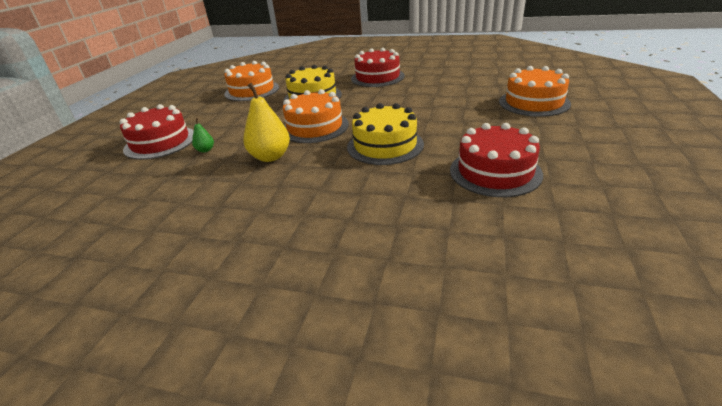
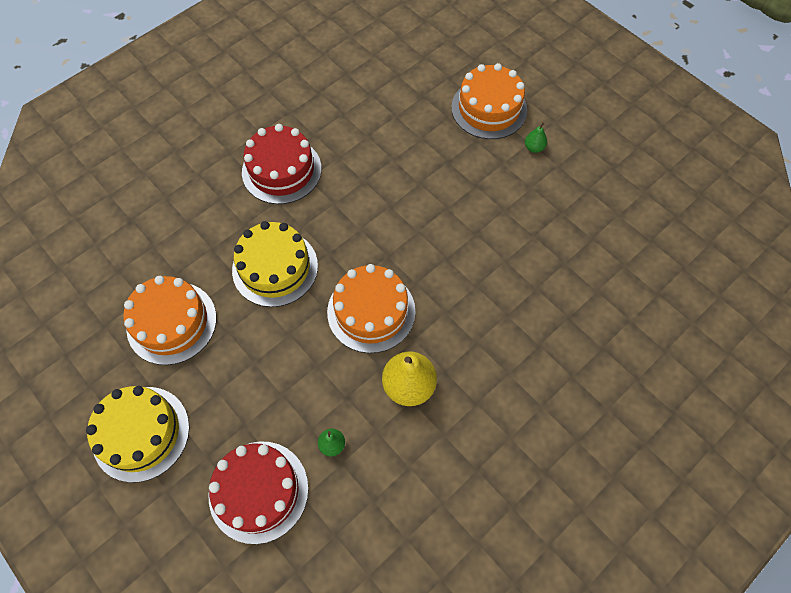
camera: 60 degrees left, 30 degrees up
(385, 145) = (471, 277): yellow cake -> yellow cake (141, 433)
(495, 172) = (580, 235): red cake -> none
(536, 126) = (534, 148): none -> green pear

